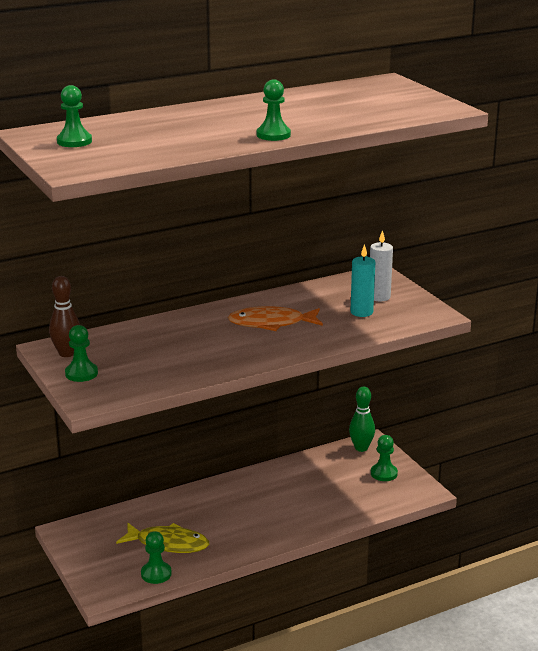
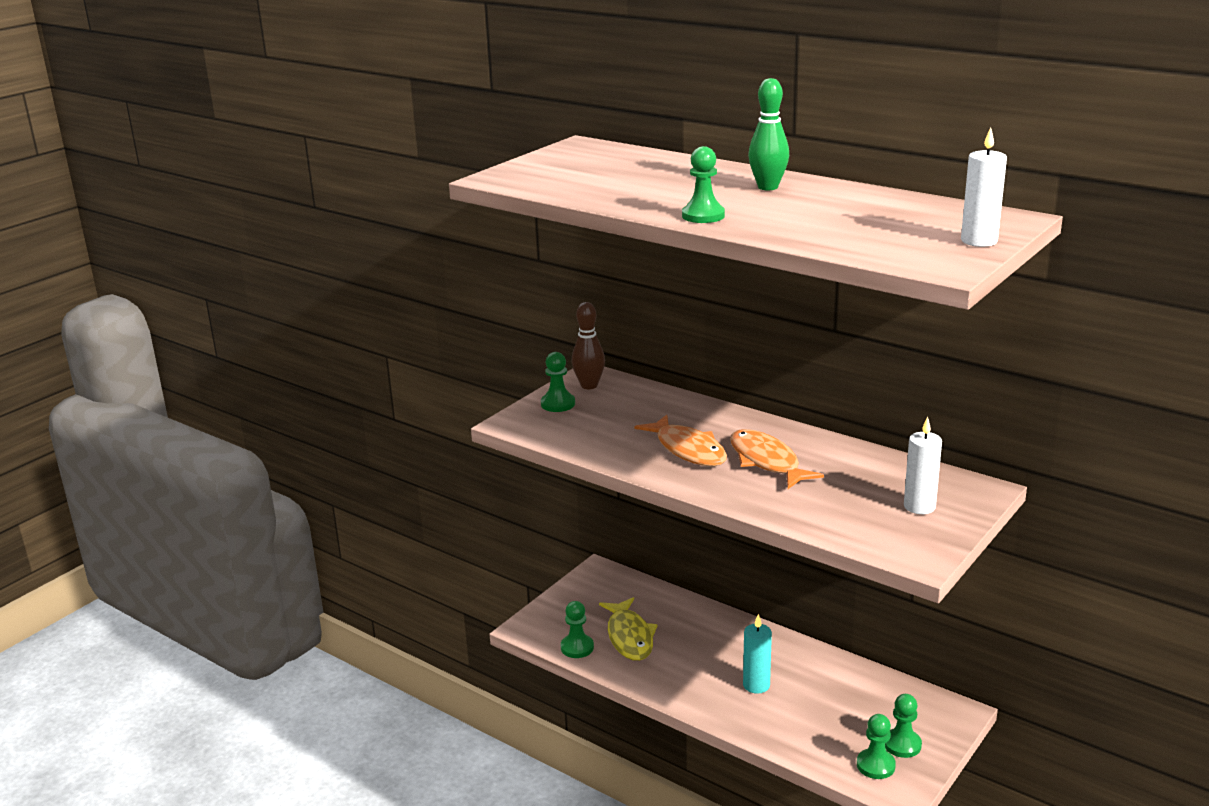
camera: 65 degrees right, 0 degrees up
(74, 141) = (577, 161): green pawn -> green pawn (875, 765)
(222, 344) = (688, 450): none -> orange fish
(361, 312) = (862, 506): turquoise candle -> turquoise candle (756, 685)
(361, 448) = (937, 708): green bowling pin -> green bowling pin (768, 187)
(415, 94) = (979, 241): none -> white candle

